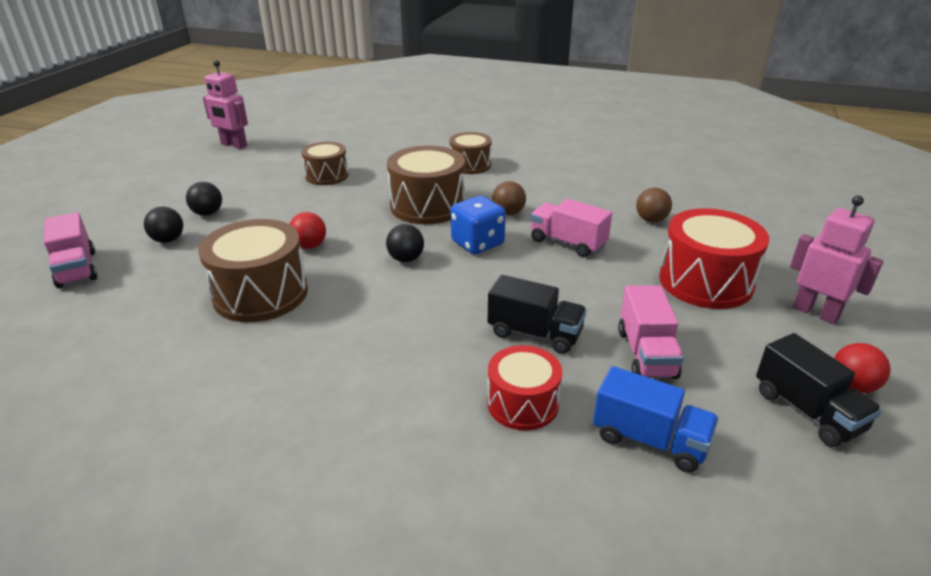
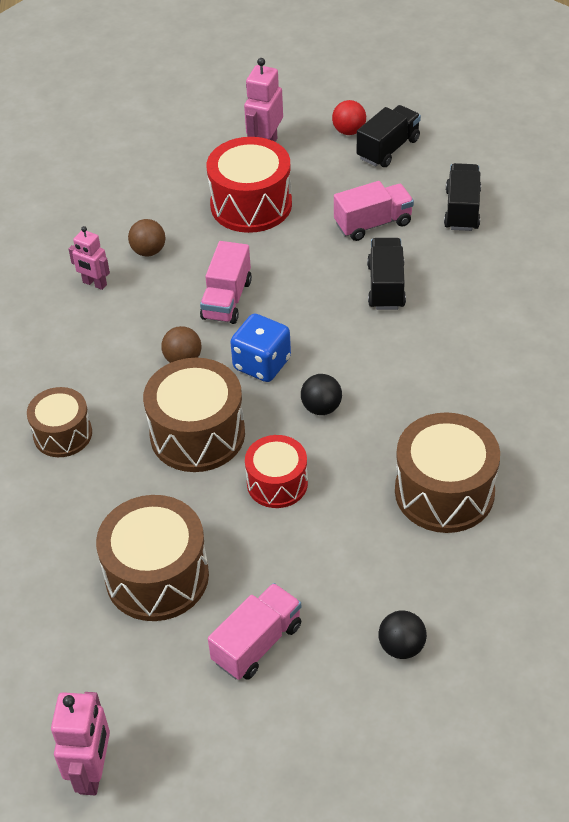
camera: 110 degrees left, 15 degrees up
(77, 269) = (505, 695): pink truck -> pink truck (257, 643)
(208, 213) = (322, 649): black ball -> none
(309, 246) = (340, 499): red ball -> none
(327, 176) = (157, 576): brown drum -> brown drum, size x1.61
(522, 403) = (469, 273): red drum -> red drum (277, 483)
(619, 193) = (94, 284): none -> pink robot
(649, 440) = (462, 210): blue truck -> black truck

